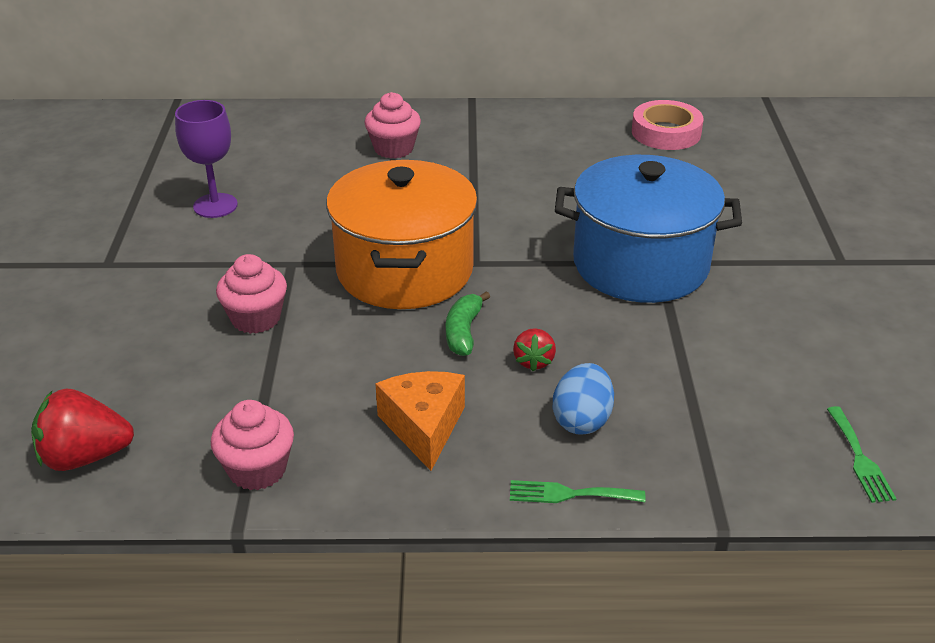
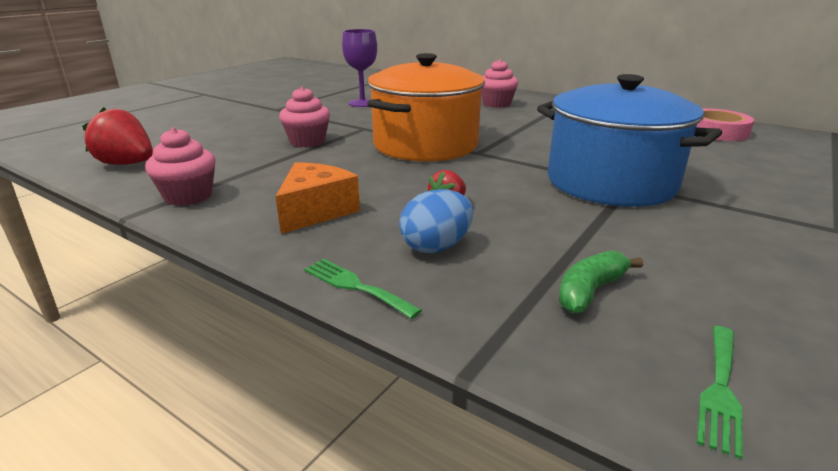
camera: 35 degrees right, 10 degrees down
(463, 332) = (419, 178): green banana -> green banana (590, 291)

